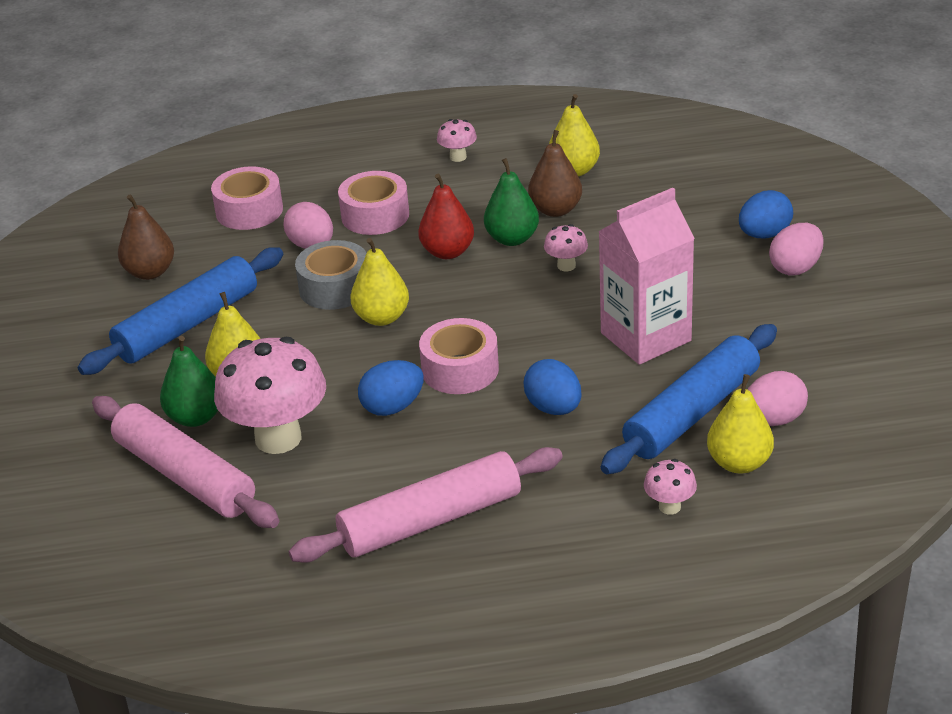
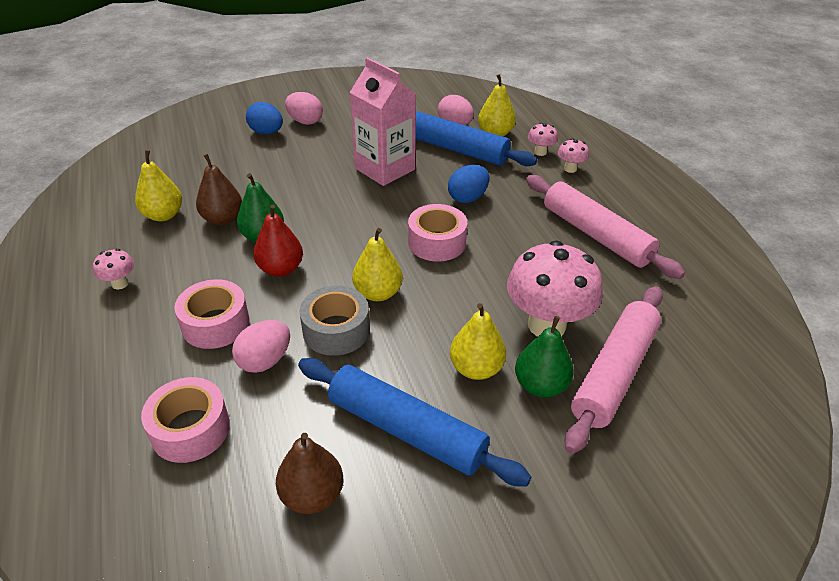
camera: 105 degrees left, 5 degrees up
(392, 407) = (489, 269): blue egg -> none
(566, 266) = (302, 207): pink mushroom -> pink mushroom (570, 169)

